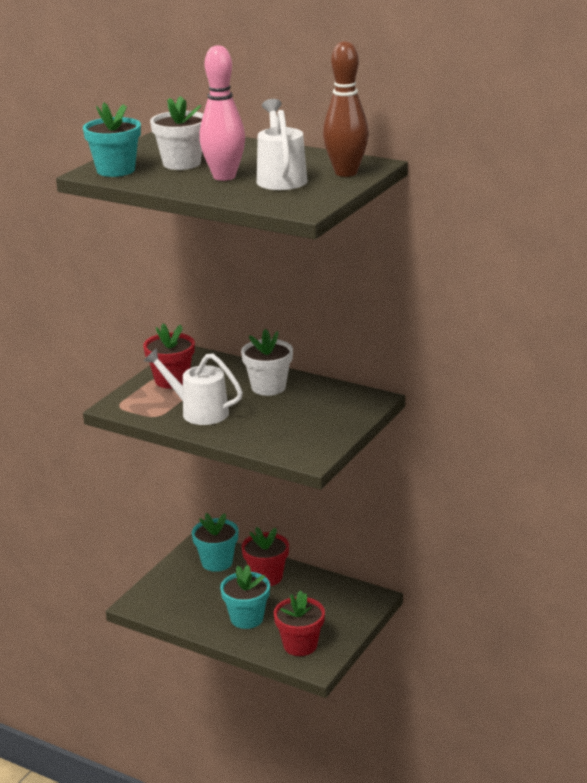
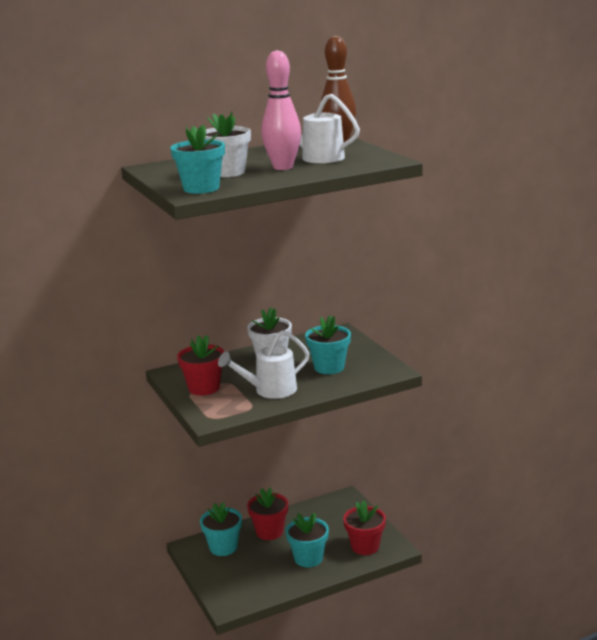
camera: 55 degrees left, 5 degrees down
(280, 422) = (329, 367): none -> turquoise flower pot

